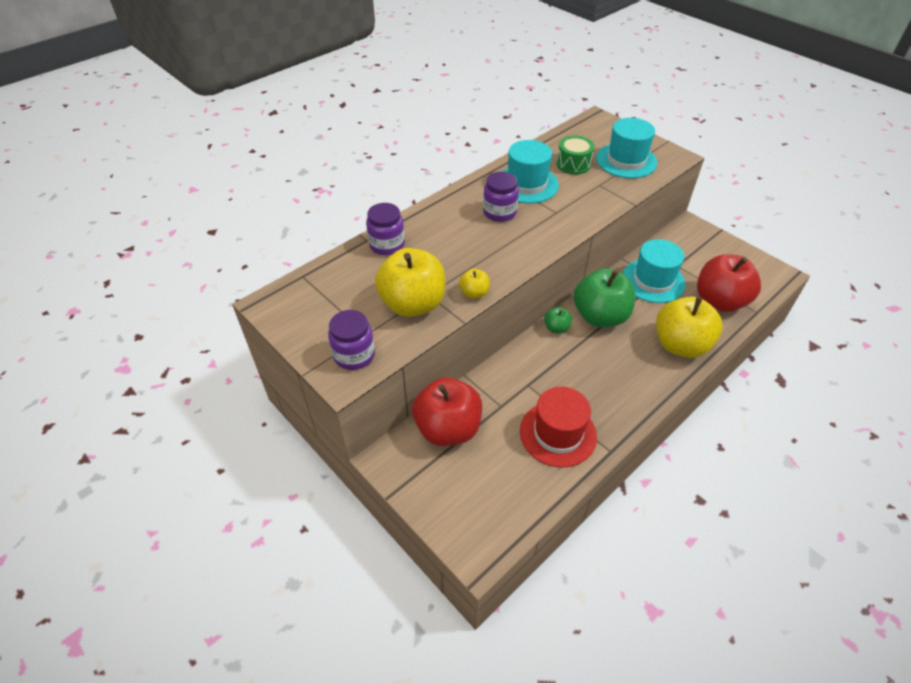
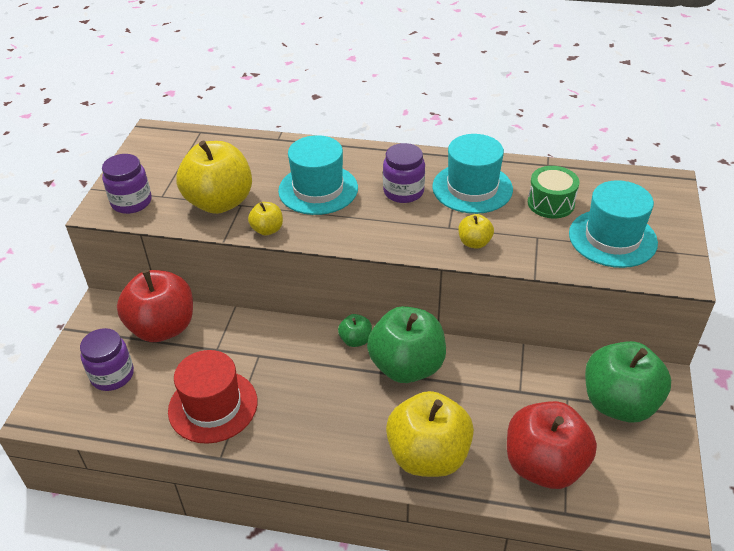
camera: 55 degrees right, 5 degrees down
(387, 245) = (282, 152): purple jar -> purple jar (112, 375)
(581, 210) = (474, 243): none -> yellow apple
(653, 281) = (513, 387): turquoise hat -> turquoise hat (318, 189)
(695, 249) = (619, 403): none -> green apple

